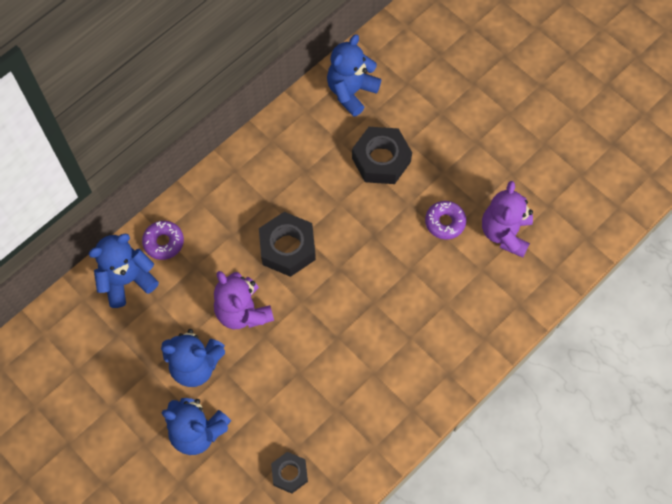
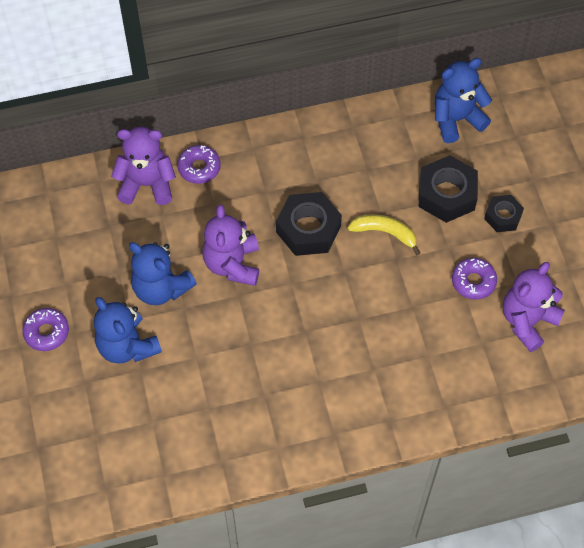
camera: 30 degrees right, 5 degrees down
(120, 458) = (46, 332): none -> purple donut
(127, 280) = (147, 184): blue teddy bear -> purple teddy bear
(289, 474) = (186, 428): black nut -> black nut (503, 216)
(351, 218) = (384, 233): none -> yellow banana

